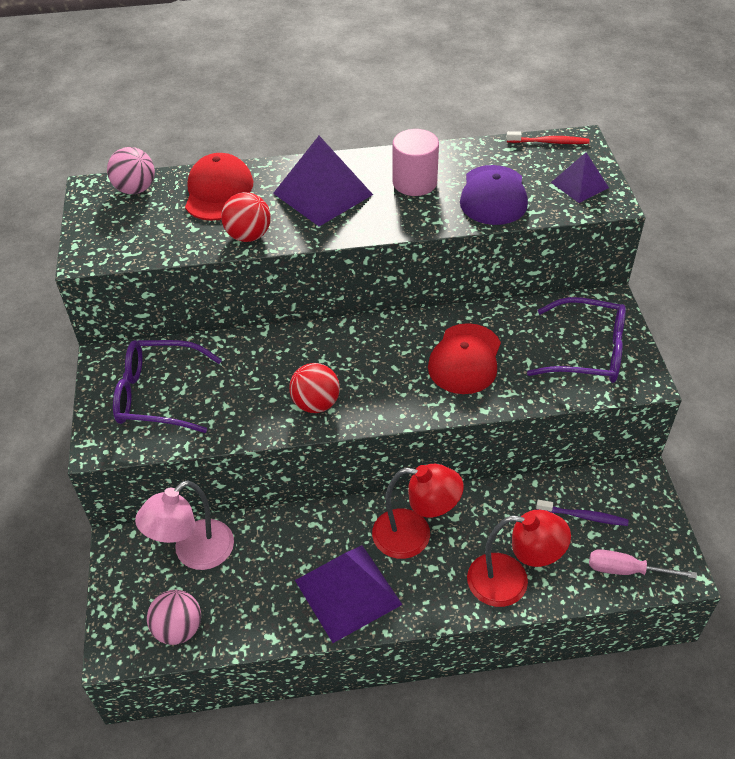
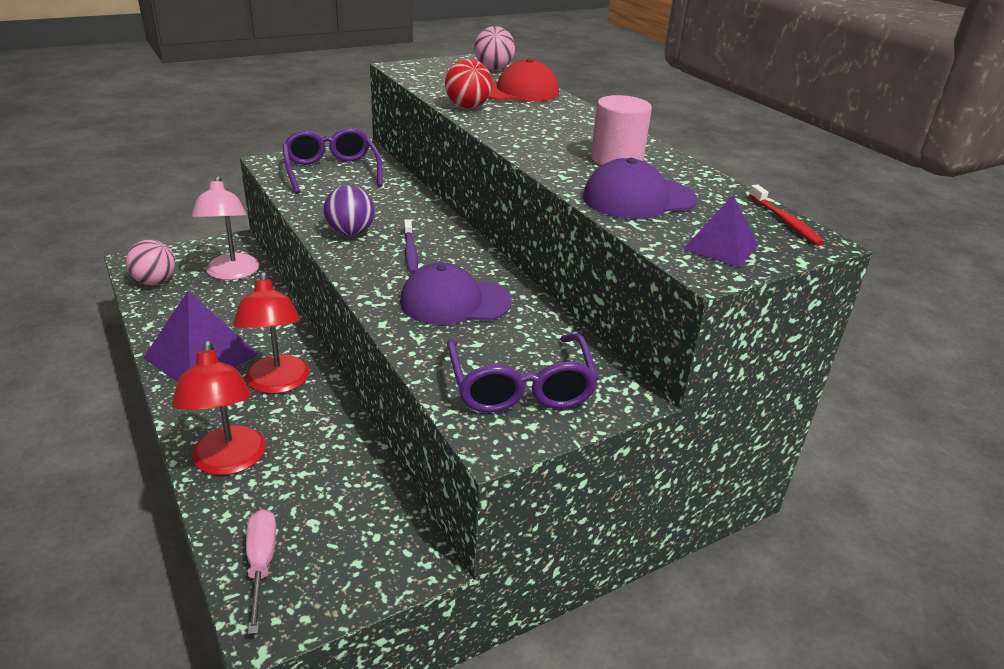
camera: 65 degrees right, 15 degrees down
(194, 553) = (232, 273): pink lamp -> pink lamp turned 120 degrees counterclockwise
(316, 404) = (350, 233): red ball -> purple ball
(323, 194) = (554, 125): purple pyramid -> none
(465, 359) = (454, 302): red cap -> purple cap
(583, 516) = (339, 510): purple toothbrush -> purple toothbrush (410, 252)

